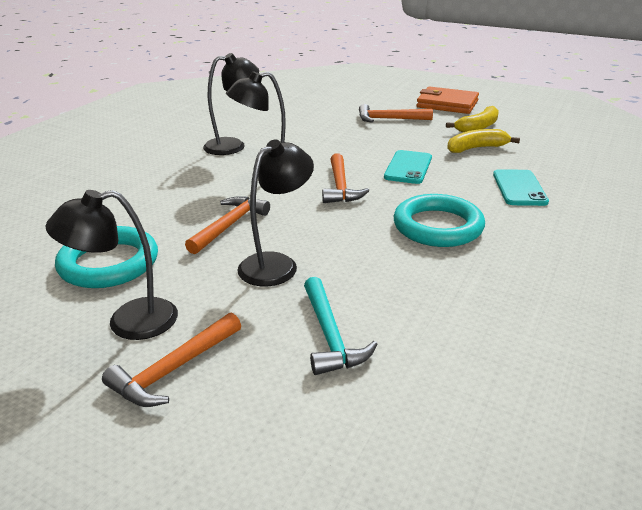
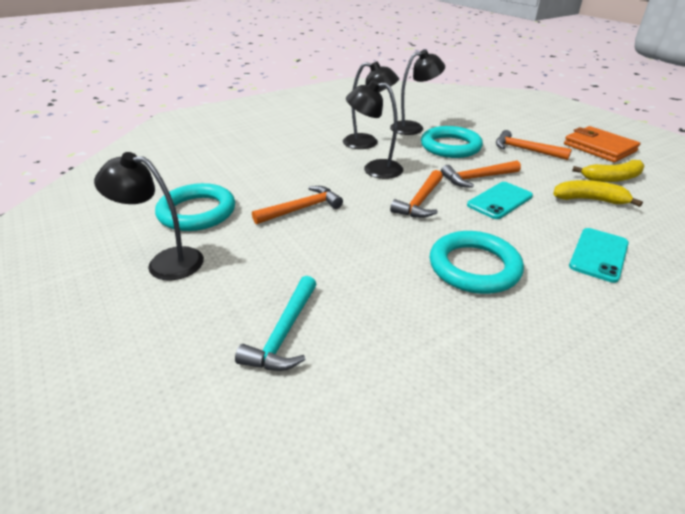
camera: 30 degrees right, 5 degrees up
(174, 369) = (155, 312): orange hammer -> orange hammer (477, 178)
(276, 264) = (305, 253): black lamp -> black lamp (413, 127)
(320, 131) = (450, 146): none -> turquoise ring

